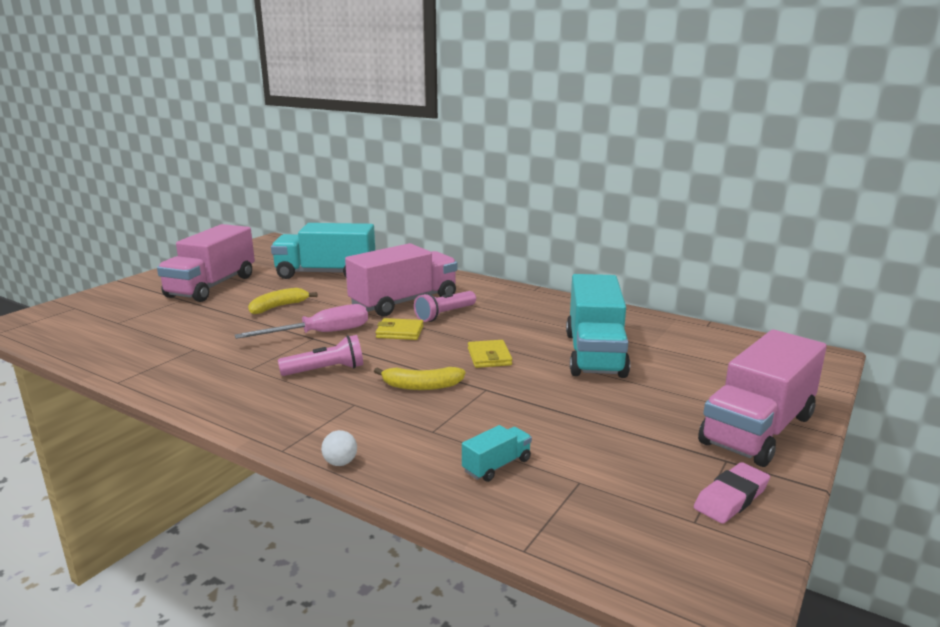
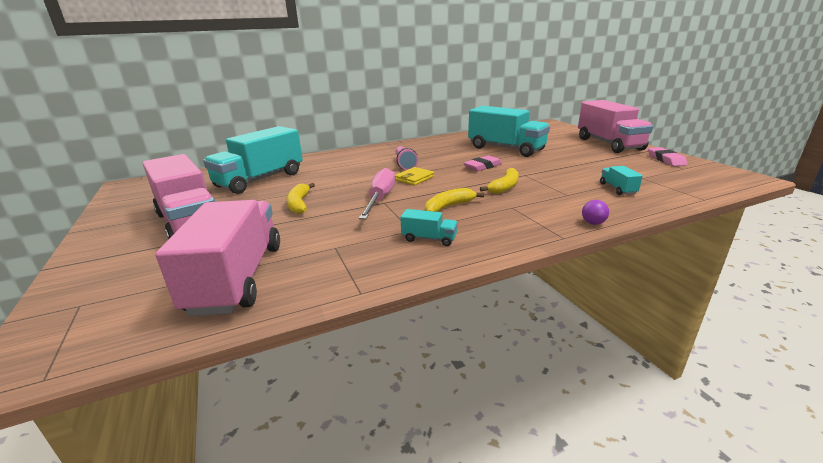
camera: 55 degrees left, 5 degrees up
(234, 381) = (429, 239): none -> turquoise truck
(326, 370) = (448, 207): pink flashlight -> yellow banana
(340, 463) = (593, 223): white ball -> purple ball
(404, 302) = (365, 169): pink truck -> pink truck (238, 277)
(489, 357) = (482, 166): yellow wallet -> pink eraser

